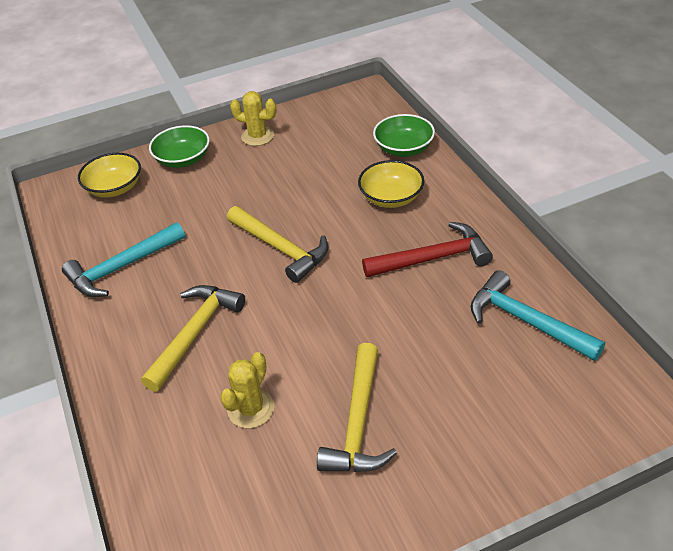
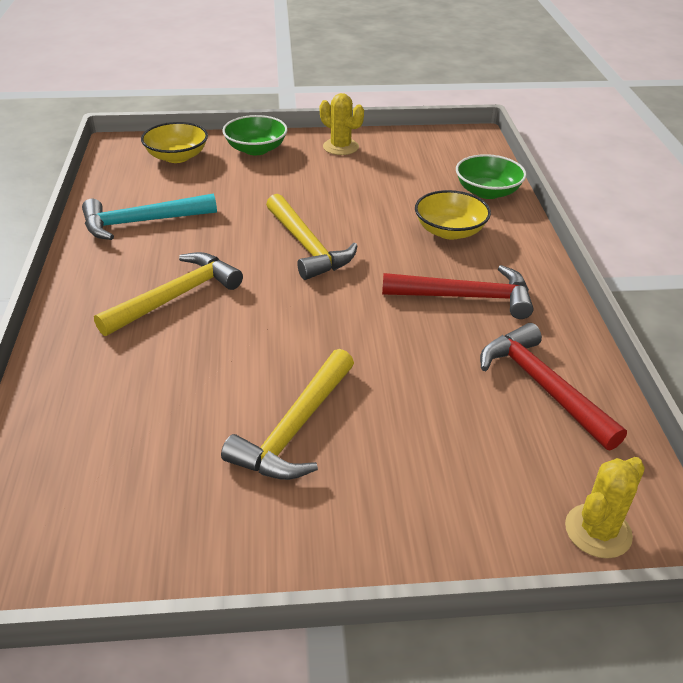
camera: 15 degrees right, 5 degrees down
(251, 409) = (190, 380): yellow cactus -> yellow cactus (598, 531)
(526, 321) = (543, 386): turquoise hammer -> red hammer

